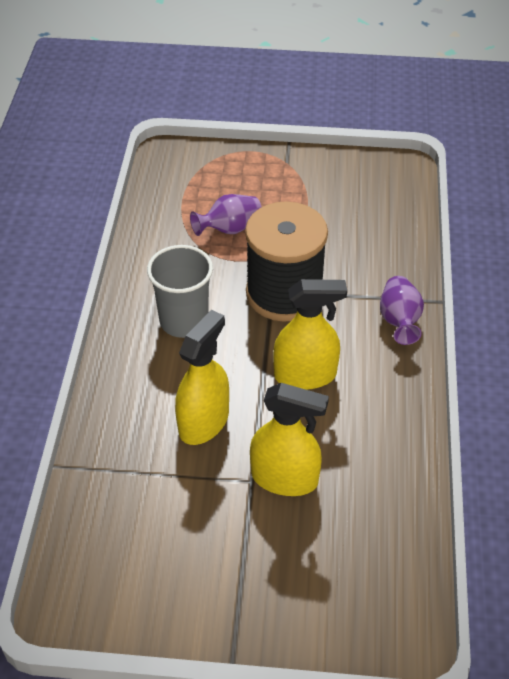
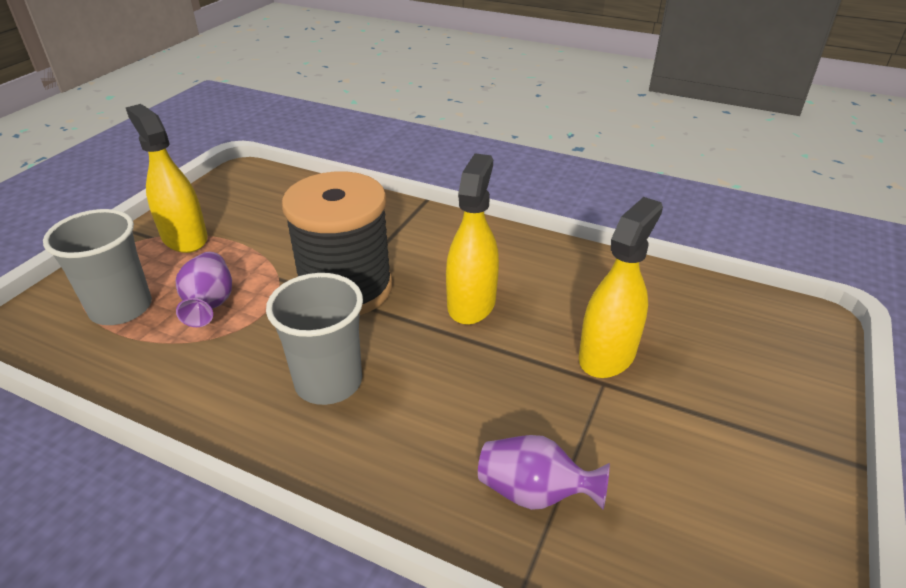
camera: 70 degrees left, 10 degrees down
(204, 422) = (502, 403): yellow spray bottle -> yellow spray bottle (184, 238)
(205, 189) = (121, 308): none -> grey cup
(399, 321) = (435, 227): purple vase -> purple vase (534, 492)

